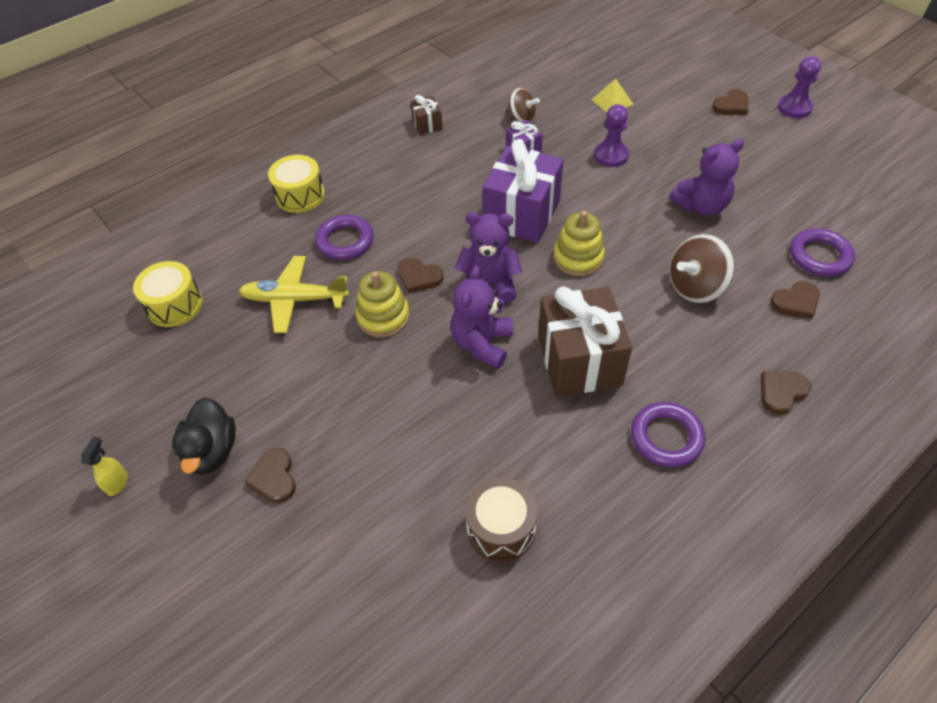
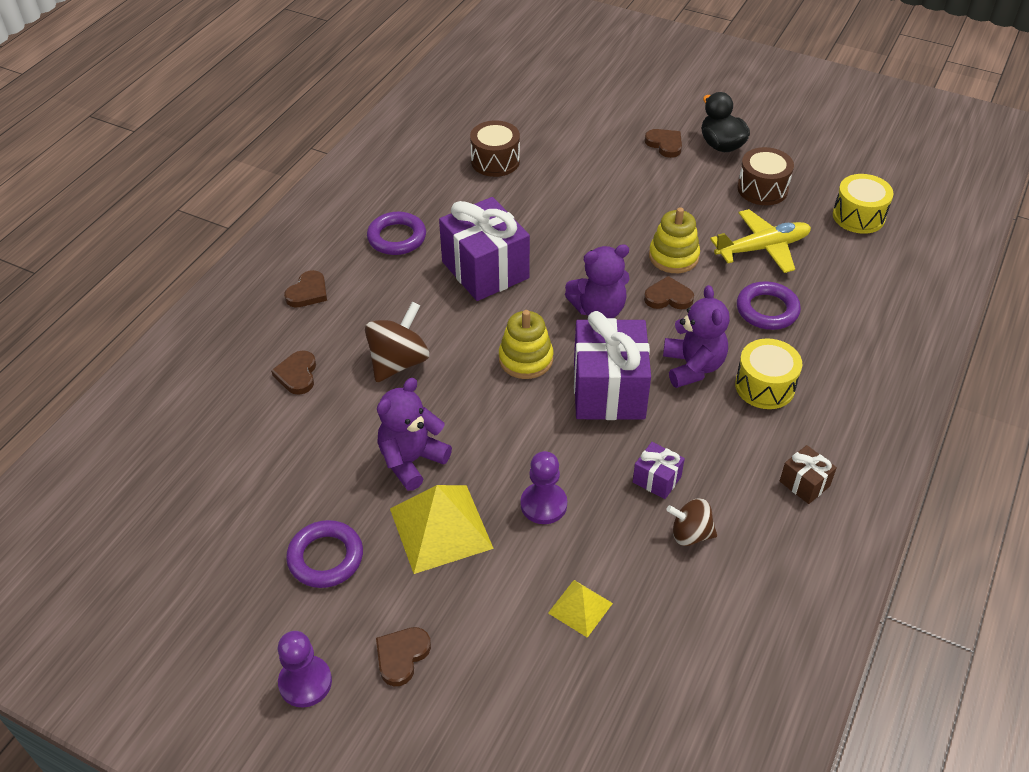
camera: 155 degrees right, 5 degrees down
(117, 483) = (765, 116): yellow spray bottle -> none
(229, 369) = (762, 189): none -> brown drum
(300, 195) = (860, 343): yellow drum -> yellow drum (765, 386)
(482, 344) = (574, 260): purple teddy bear -> purple teddy bear (693, 367)
(579, 360) = (485, 270): brown gift -> purple gift
(689, 160) = (441, 528): none -> yellow pyramid
(796, 302) = (297, 374): brown heart -> brown heart turned 45 degrees counterclockwise
(819, 256) = (272, 433): purple ring -> purple ring (325, 557)

